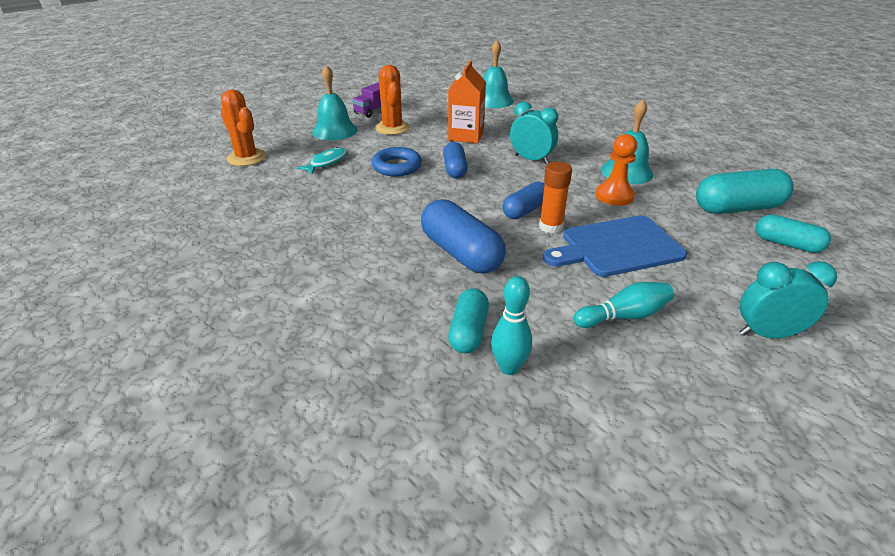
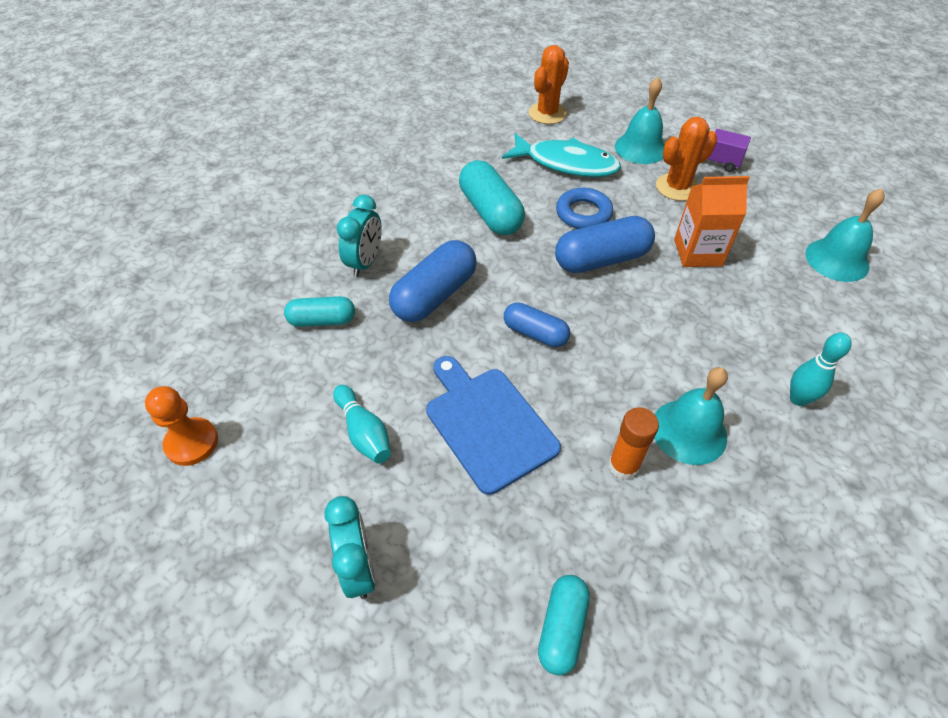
camera: 75 degrees right, 15 degrees up
(327, 162) = (566, 163): turquoise fish -> turquoise fish, size x1.87
(455, 169) = (601, 259): blue capsule -> blue capsule, size x1.61
(509, 368) = (282, 353): turquoise bowling pin -> turquoise bowling pin (798, 399)
(531, 159) = (667, 324): turquoise clock -> turquoise clock (365, 262)
(550, 227) = (509, 359): orange glue stick -> orange glue stick (623, 466)
(614, 196) = (609, 418): orange pawn -> orange pawn (192, 443)
(738, 208) = (643, 574): turquoise capsule -> turquoise capsule (490, 212)

